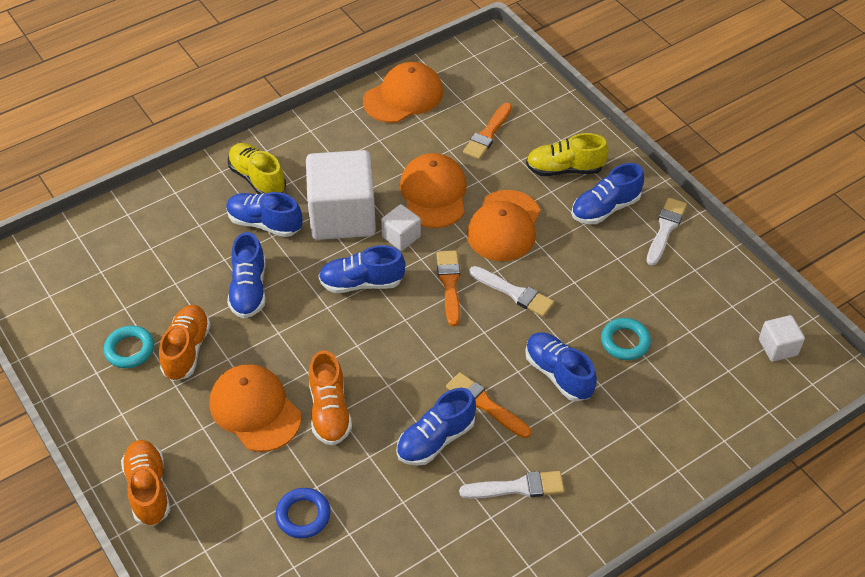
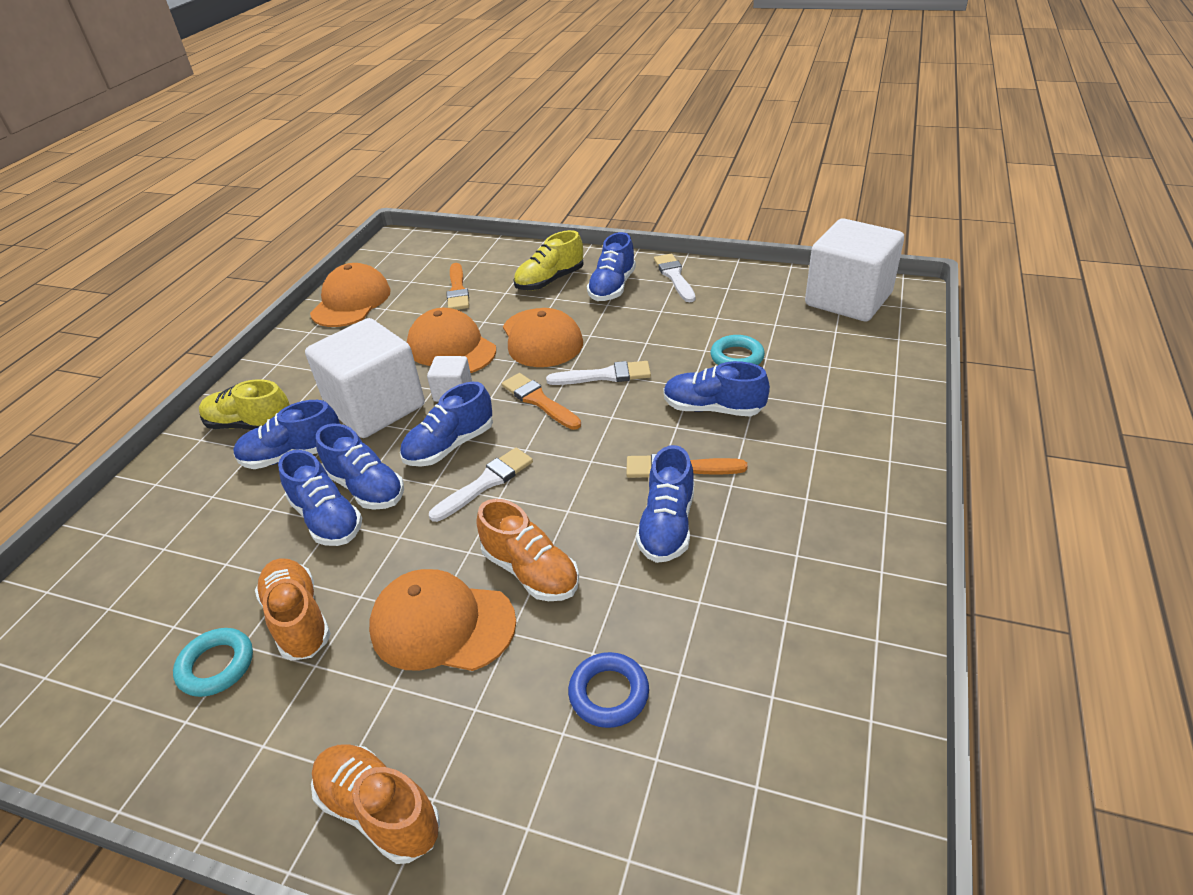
camera: 35 degrees left, 10 degrees down
(287, 281) = (366, 488): none -> blue shoe
(517, 487) = (788, 513): white brush -> white brush (486, 483)
(778, 347) = (848, 299): white cube -> white cube, size x2.21

